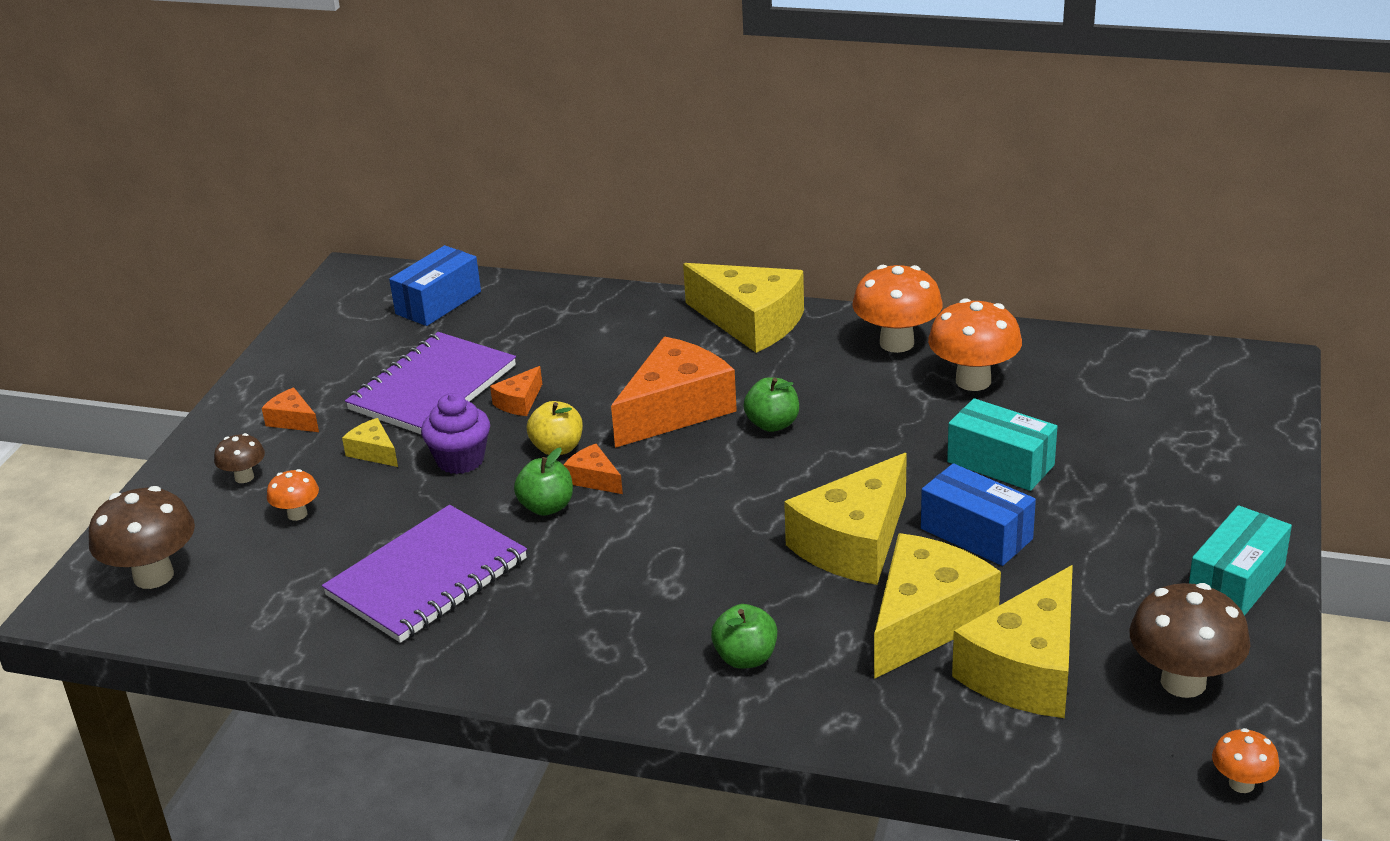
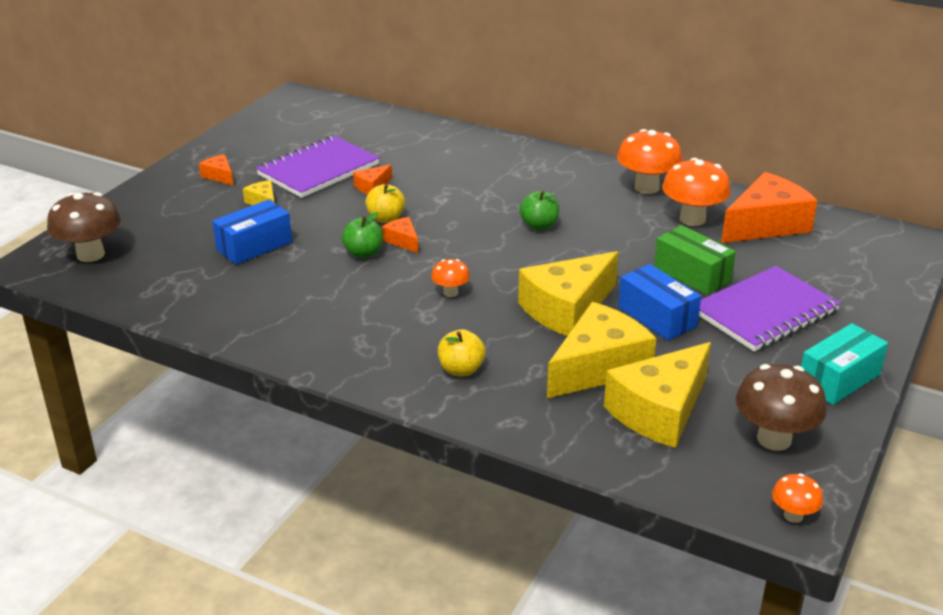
camera: 10 degrees right, 0 degrees up
(244, 477) = (174, 205): brown mushroom -> none
(297, 514) = (198, 232): orange mushroom -> orange mushroom (450, 292)
(427, 577) = (266, 284): purple notebook -> purple notebook (765, 312)
(438, 303) = (344, 120): blue box -> blue box (254, 246)
(460, 460) = (318, 216): purple cupcake -> none
(675, 409) = (475, 206): orange cheese -> orange cheese (766, 224)
(745, 658) = (461, 369): green apple -> yellow apple
(751, 322) = (549, 160): yellow cheese -> none
(1000, 463) = (692, 274): turquoise box -> green box

